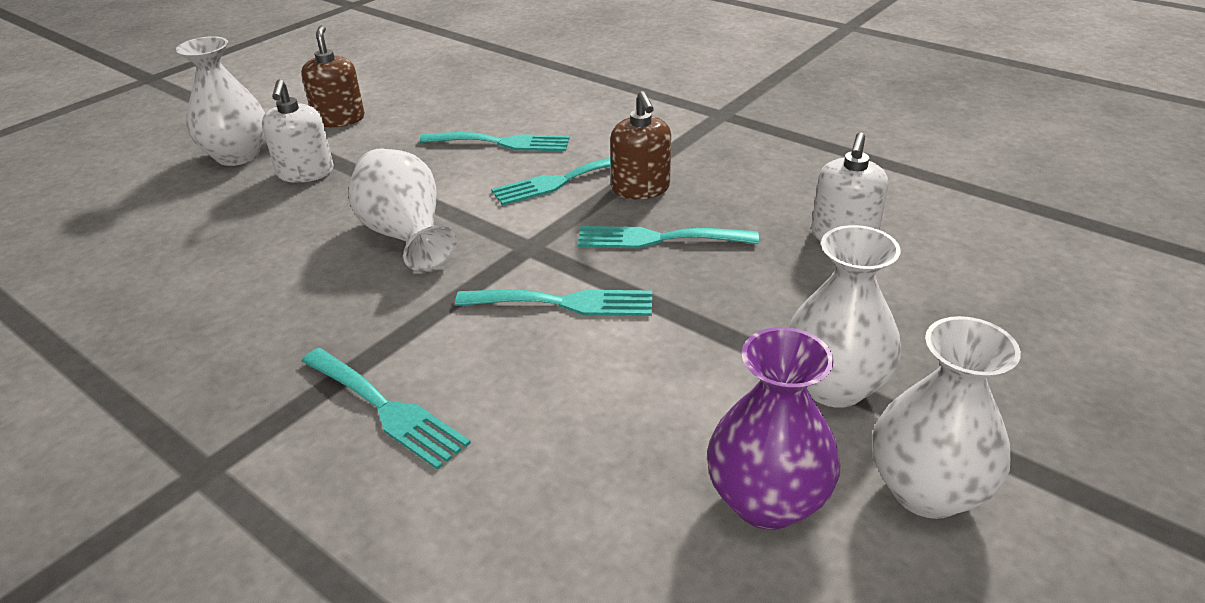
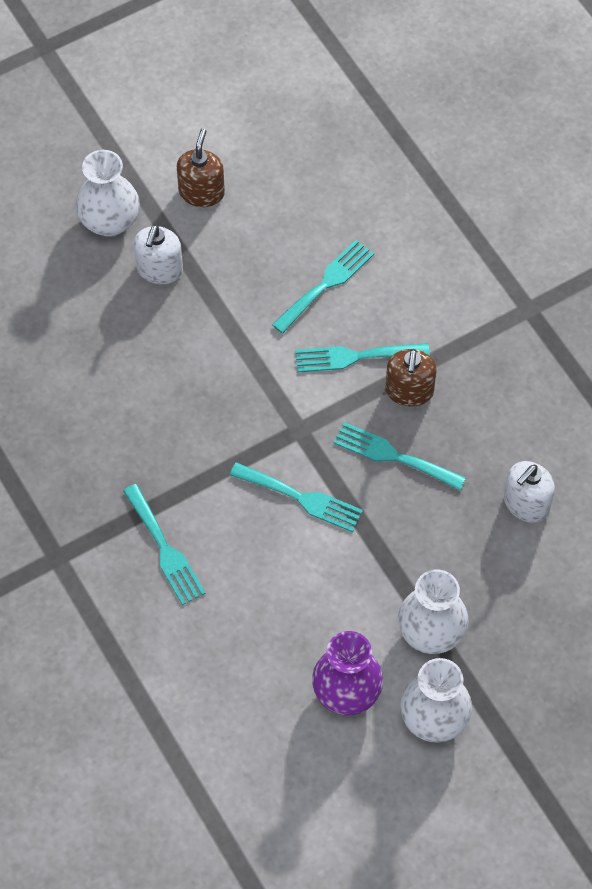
camera: 20 degrees right, 25 degrees up
(406, 235) = (217, 383): white vase -> none
(502, 143) = (326, 283): turquoise fork -> turquoise fork turned 75 degrees counterclockwise

